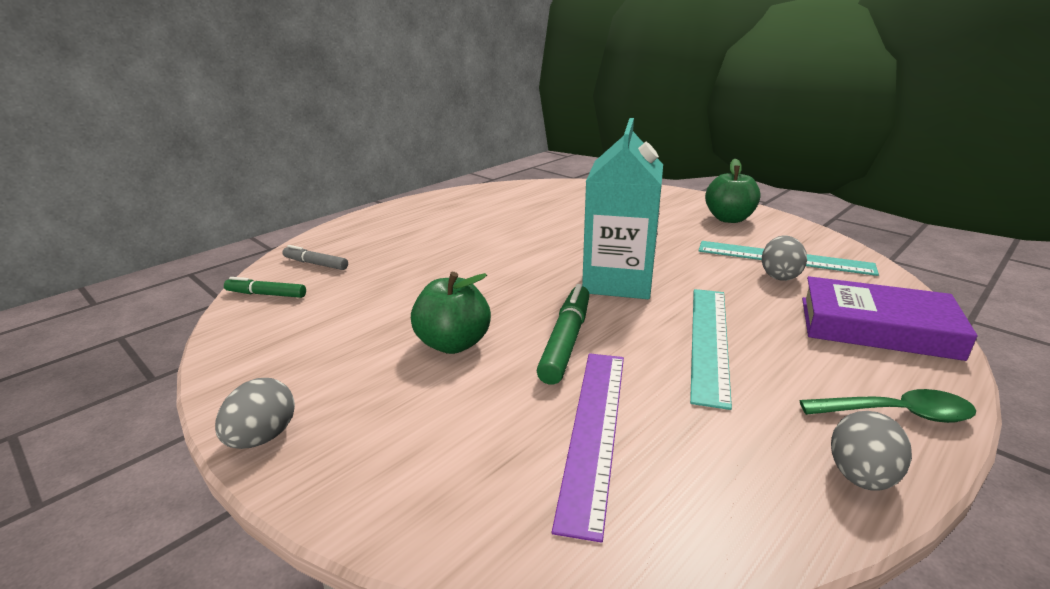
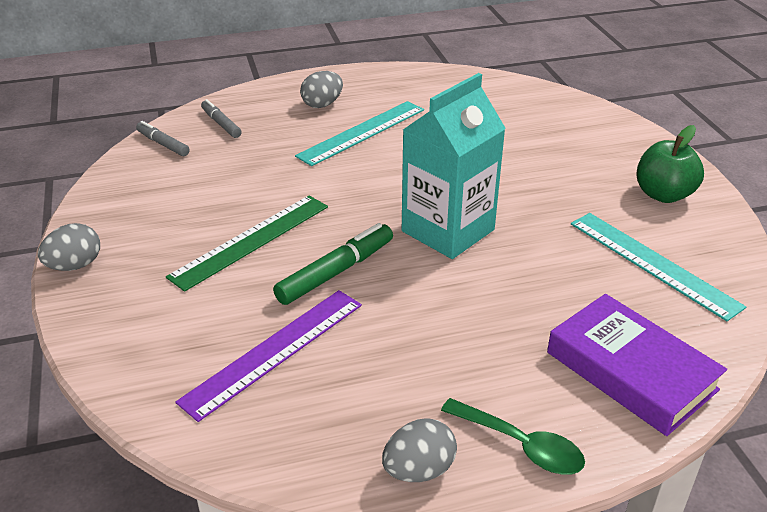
camera: 30 degrees right, 10 degrees up
(266, 294) = (163, 144): green marker -> grey marker
(453, 343) = (251, 241): green apple -> green ruler
(709, 341) = (452, 319): turquoise ruler -> turquoise ruler (362, 132)
(779, 276) = (616, 282): grey egg -> grey egg (322, 104)

